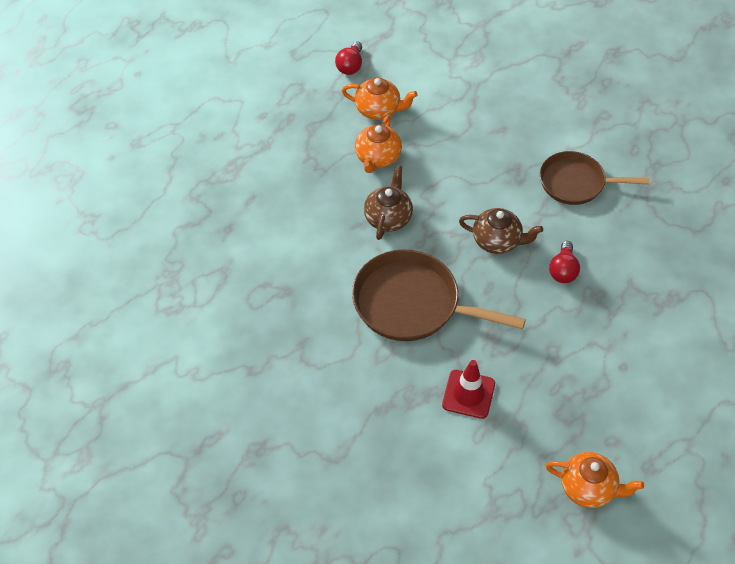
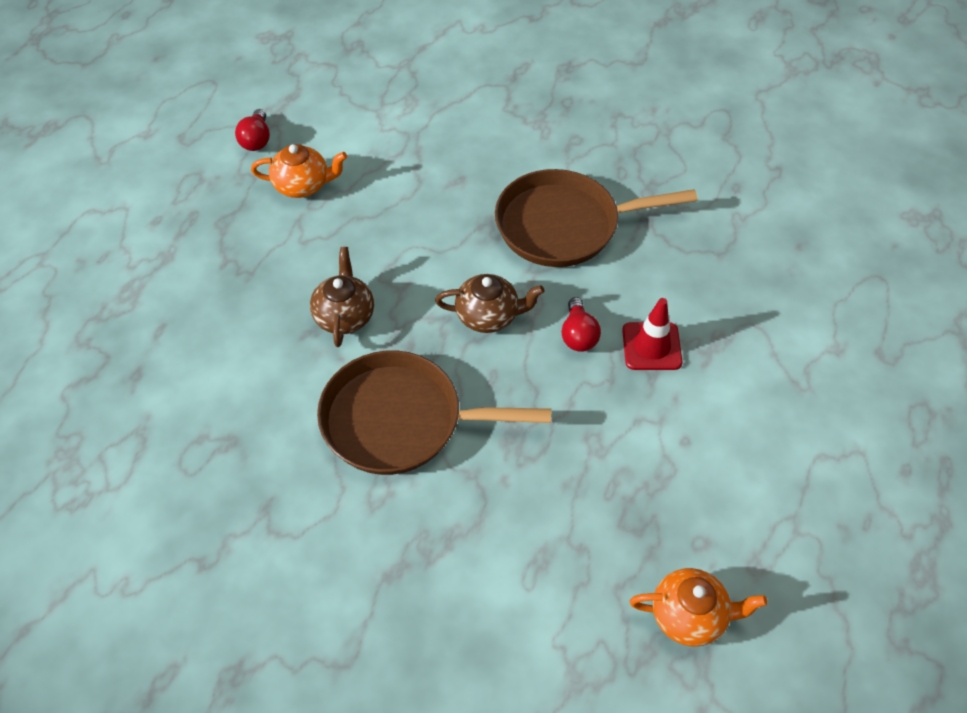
camera: 15 degrees left, 0 degrees up
(377, 158) = (314, 244): orange teapot -> none
(468, 394) = (502, 525): red traffic cone -> red traffic cone (651, 346)
(576, 183) = (564, 225): brown pan -> brown pan, size x1.50

